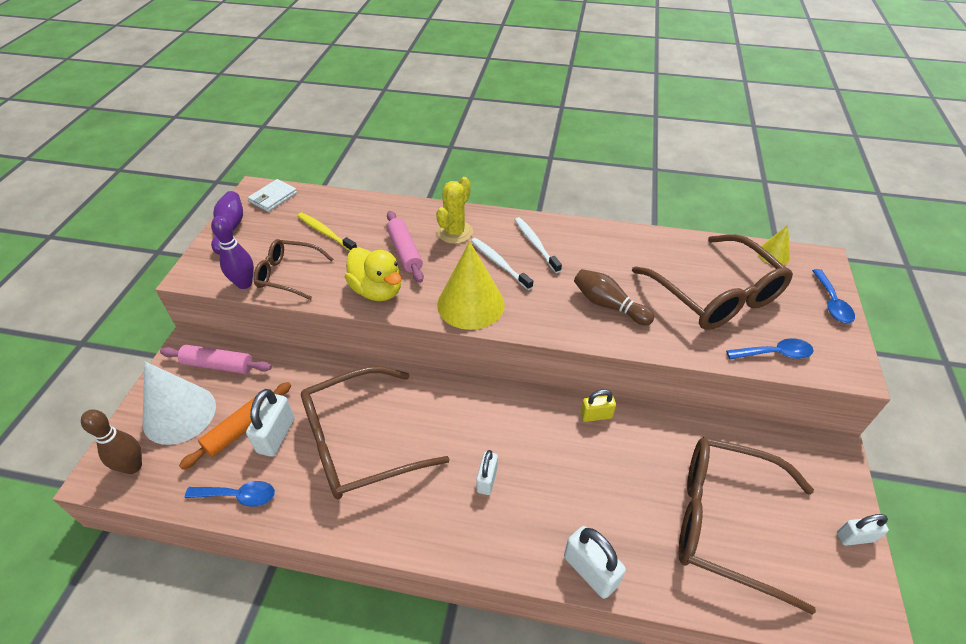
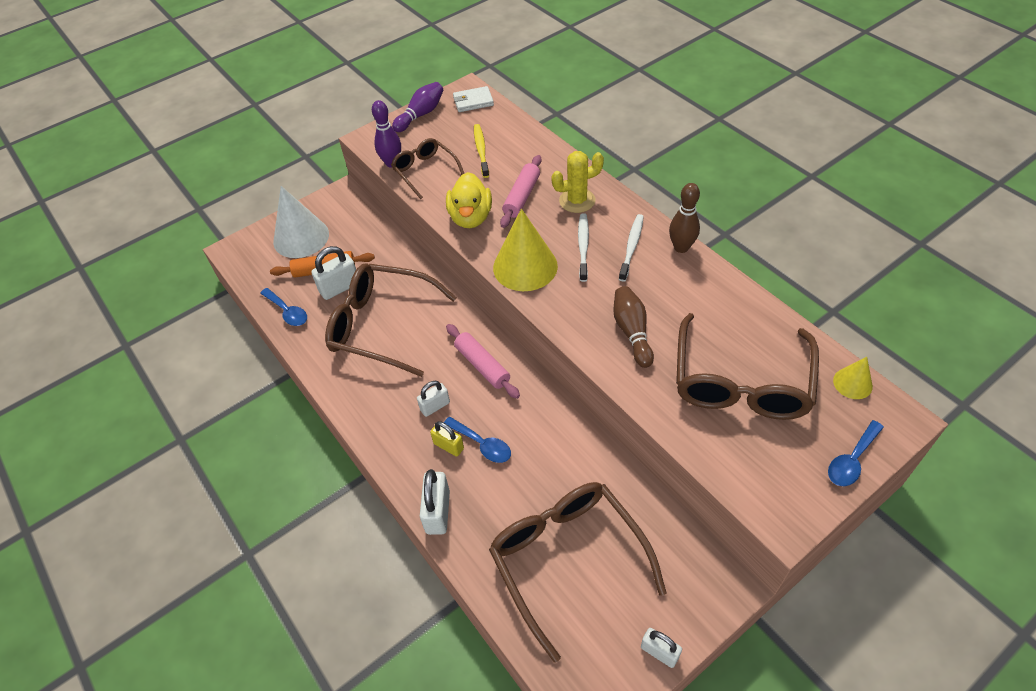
camera: 45 degrees right, 5 degrees up
(133, 466) = (252, 256): brown bowling pin -> brown bowling pin (681, 247)
(218, 365) = (349, 217): pink rolling pin -> pink rolling pin (482, 365)
(596, 415) = (559, 418): yellow padlock -> yellow padlock (448, 446)
(774, 354) = (728, 461): blue spoon -> blue spoon (482, 444)

